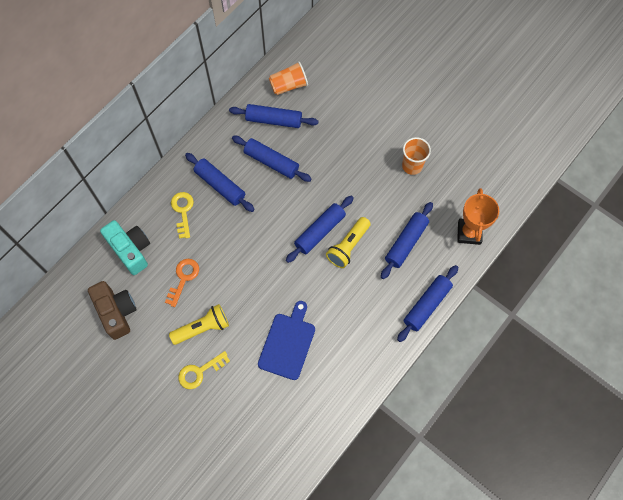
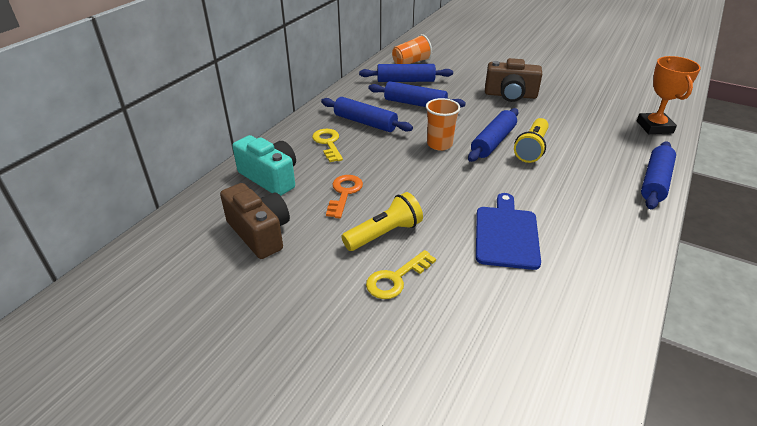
camera: 10 degrees left, 30 degrees down
(363, 161) = (510, 95): none -> brown camera
(406, 243) = (593, 140): blue rolling pin -> none
(412, 166) = (561, 93): orange cup -> orange cup (439, 144)

